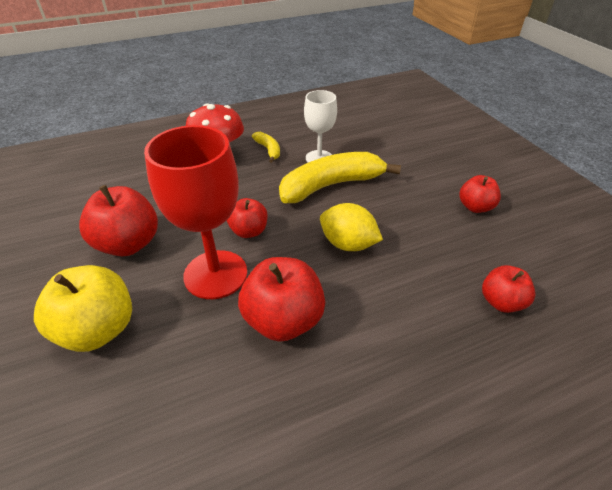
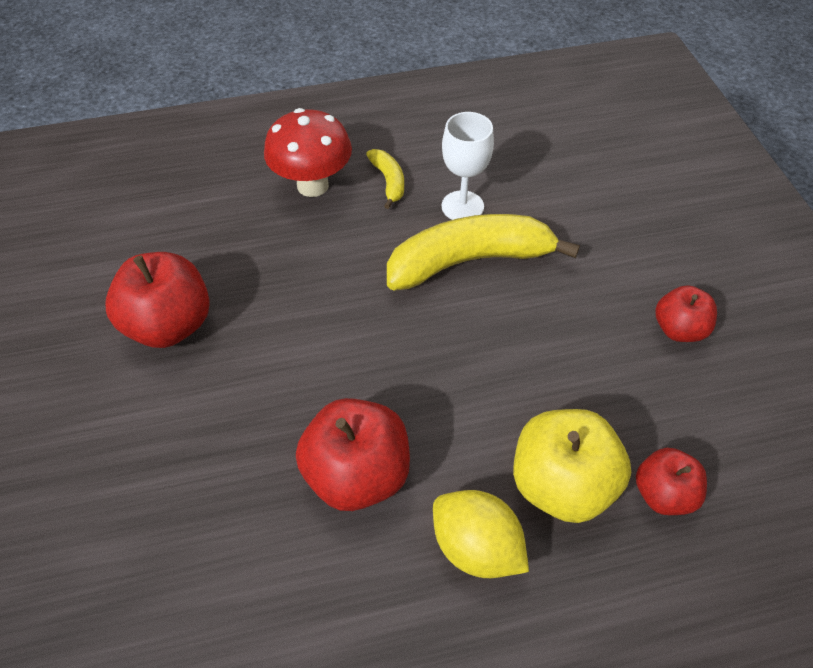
camera: 10 degrees right, 10 degrees up
(98, 329) = (122, 451): yellow apple -> yellow apple (561, 484)
(215, 274) = (279, 390): red goblet -> none
(249, 231) = (335, 326): red apple -> none
(348, 244) = (470, 368): yellow lemon -> yellow lemon (476, 547)

